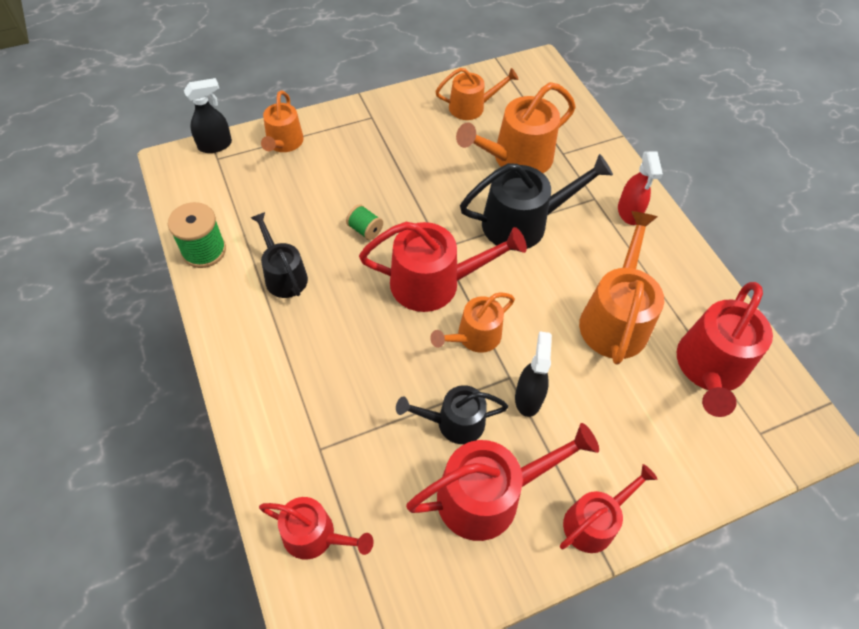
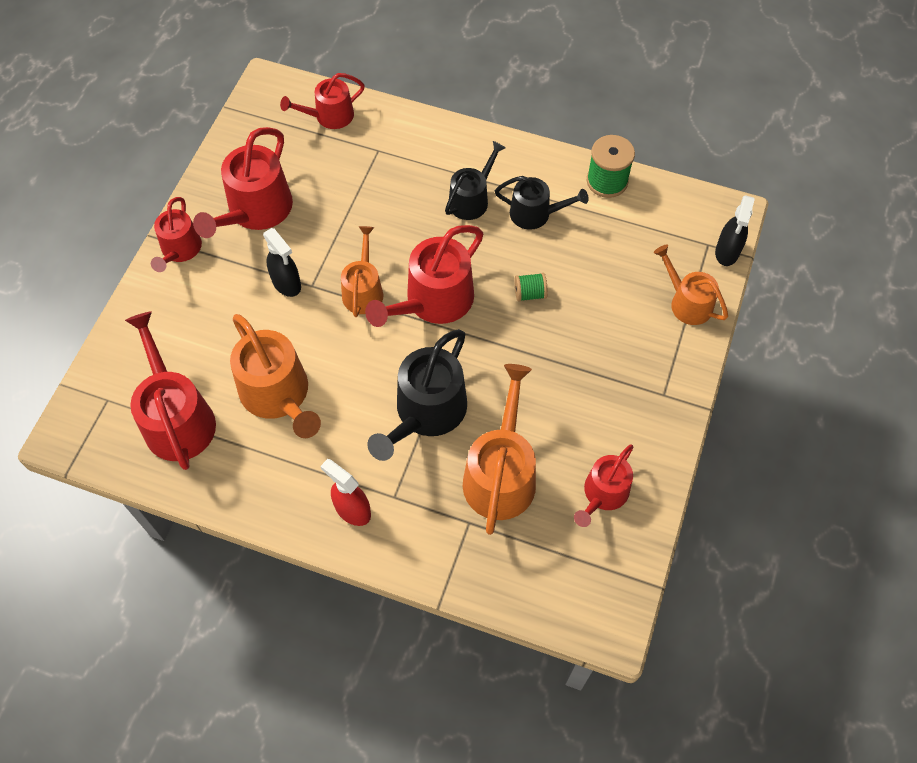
camera: 135 degrees right, 5 degrees up
(454, 422) = (317, 229): black watering can -> black watering can (471, 199)
(471, 107) = (603, 494): orange watering can -> red watering can

